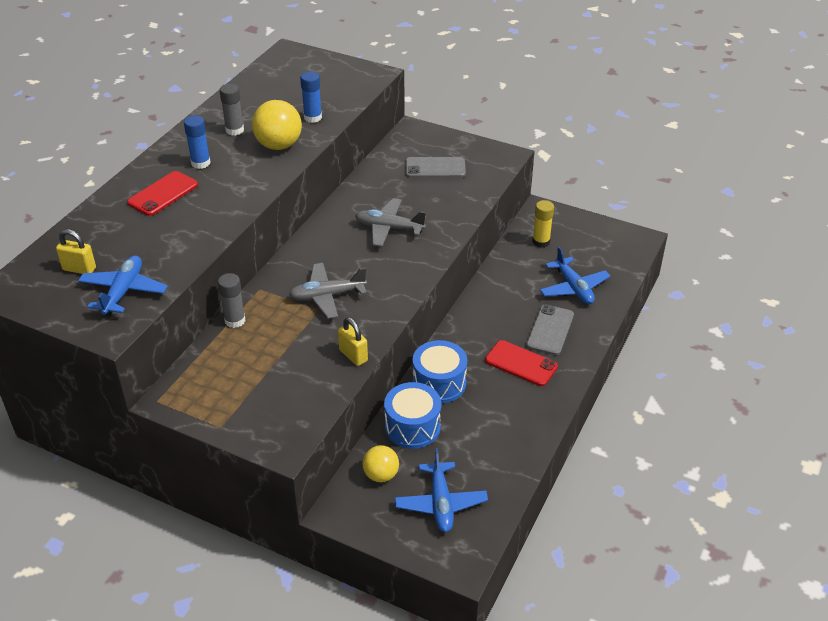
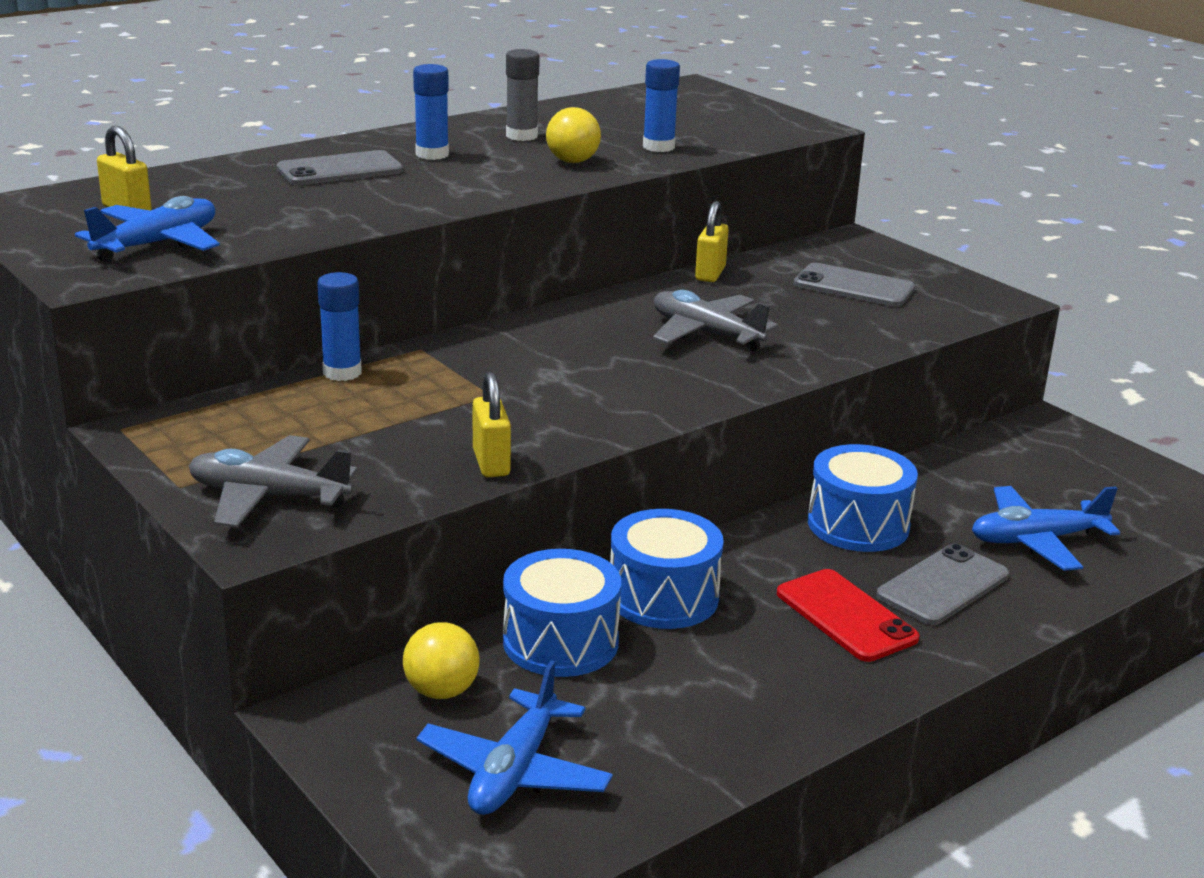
camera: 25 degrees right, 15 degrees down
(163, 194) = (340, 170): red phone -> grey phone
(235, 320) = (342, 372): grey glue stick -> blue glue stick
(279, 145) = (572, 161): yellow ball -> yellow ball, size x0.63
(327, 296) = (521, 383): grey plane -> grey plane (269, 496)
(361, 181) = (710, 274): none -> yellow padlock
(495, 306) = (858, 525): none -> blue drum
(541, 242) = (1016, 463): yellow glue stick -> none
(573, 288) = (1036, 540): blue plane -> blue plane turned 75 degrees clockwise

